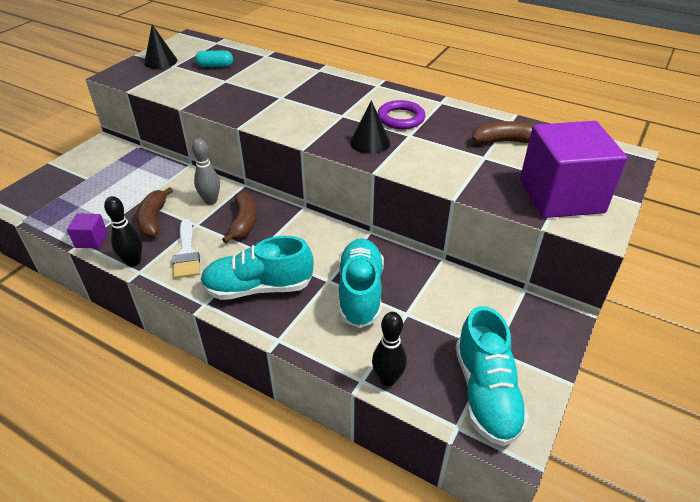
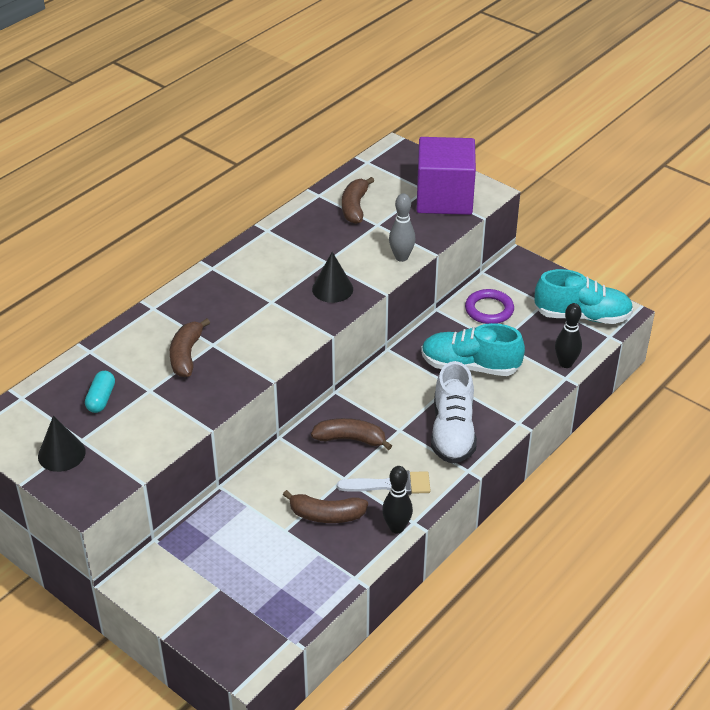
camera: 80 degrees left, 0 degrees up
(91, 240) = (351, 568): purple cube -> none
(211, 201) = (304, 466): grey bowling pin -> grey bowling pin (401, 257)
(258, 288) = (452, 432): turquoise shoe -> white shoe
(265, 89) = (186, 355): none -> brown banana
(401, 118) = (292, 262): purple ring -> purple ring (489, 310)

